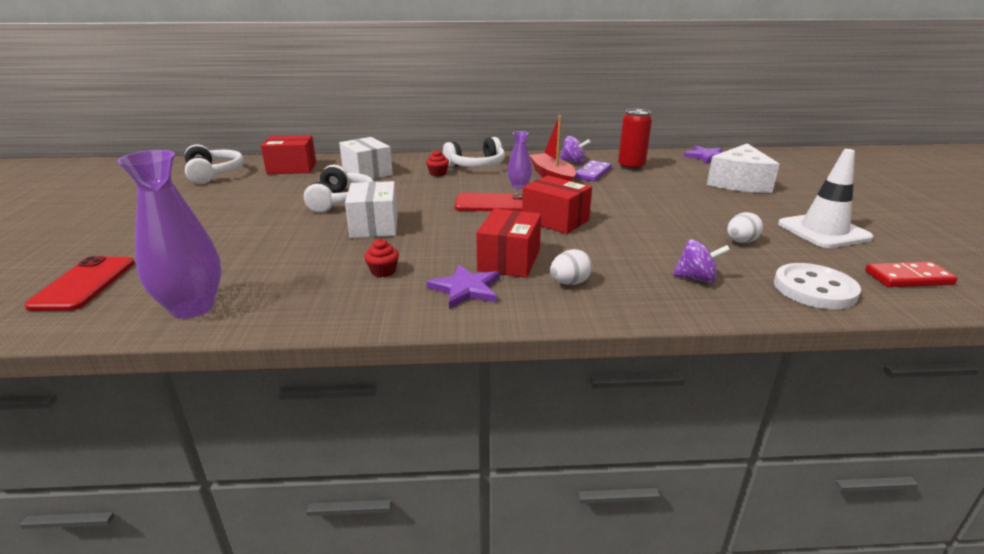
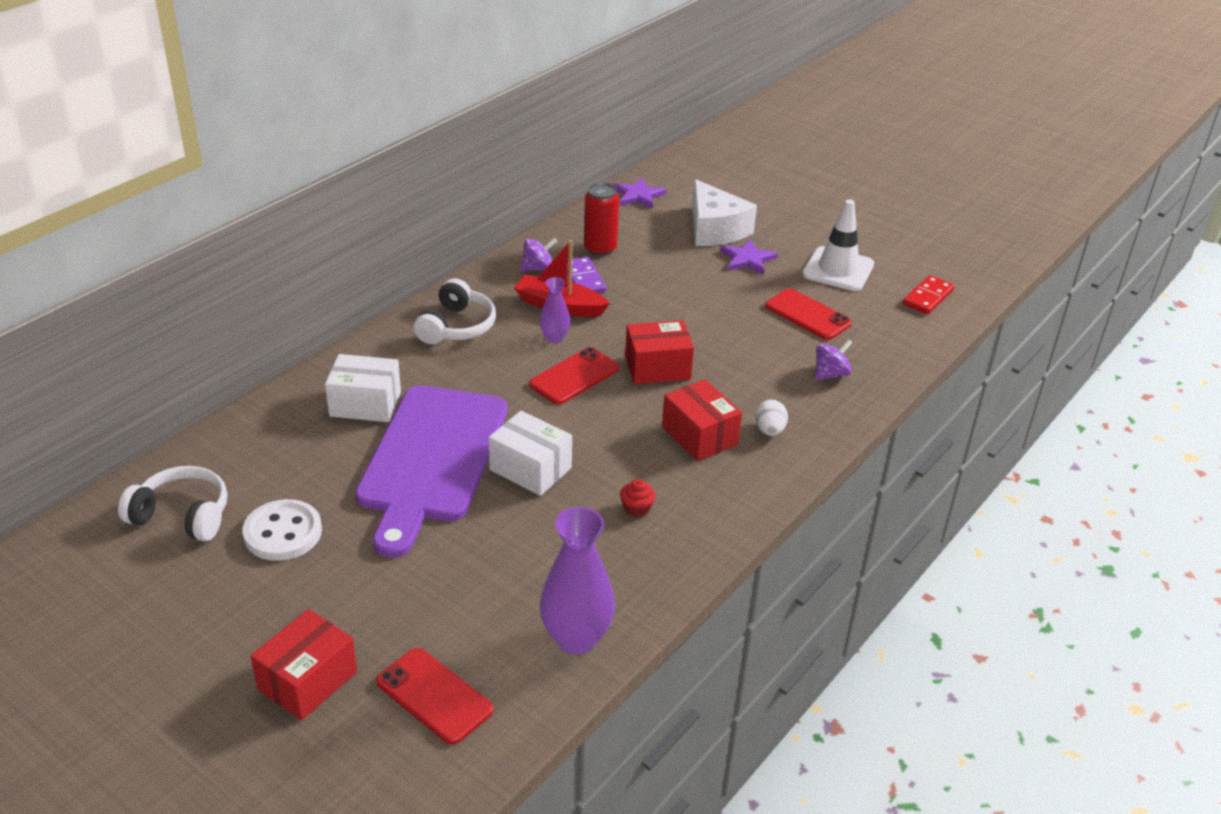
camera: 50 degrees left, 10 degrees up
(292, 168) = (259, 448): red box -> red box (308, 681)
(341, 201) = (431, 459): white headphones -> purple cutting board
(438, 173) = (443, 362): red cupcake -> none
(466, 289) = (719, 482): purple star -> purple star (747, 259)
(741, 242) = (807, 315): white egg -> red phone
(814, 289) = (897, 341): white button -> white button (283, 533)

